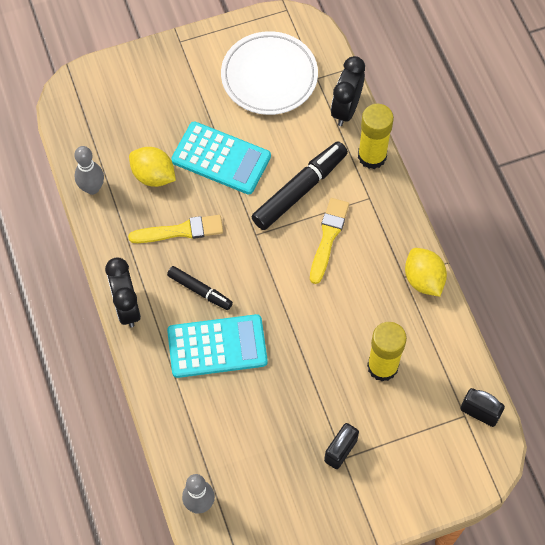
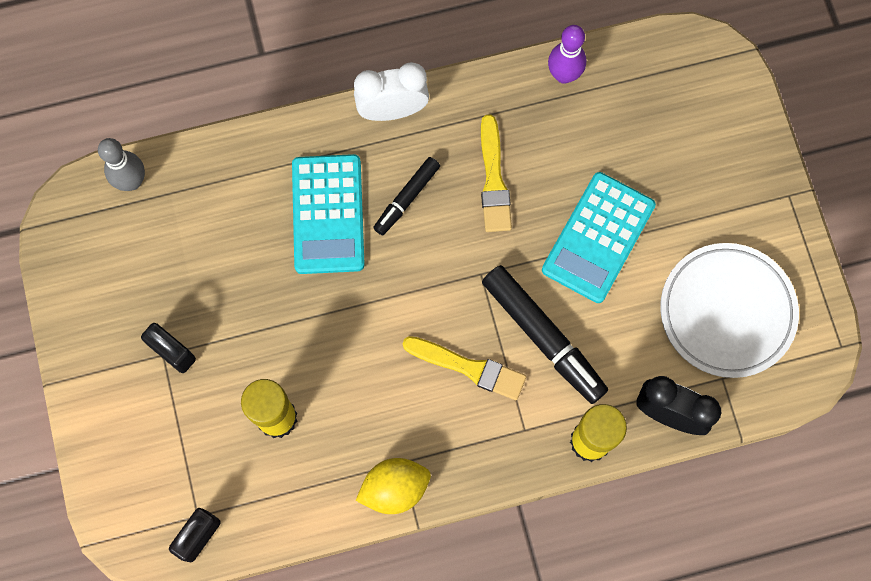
camera: 95 degrees right, 10 degrees up
(92, 188) = (564, 75): grey bowling pin -> purple bowling pin
(127, 307) = (392, 110): black clock -> white clock
(153, 176) = (577, 150): yellow lemon -> none

